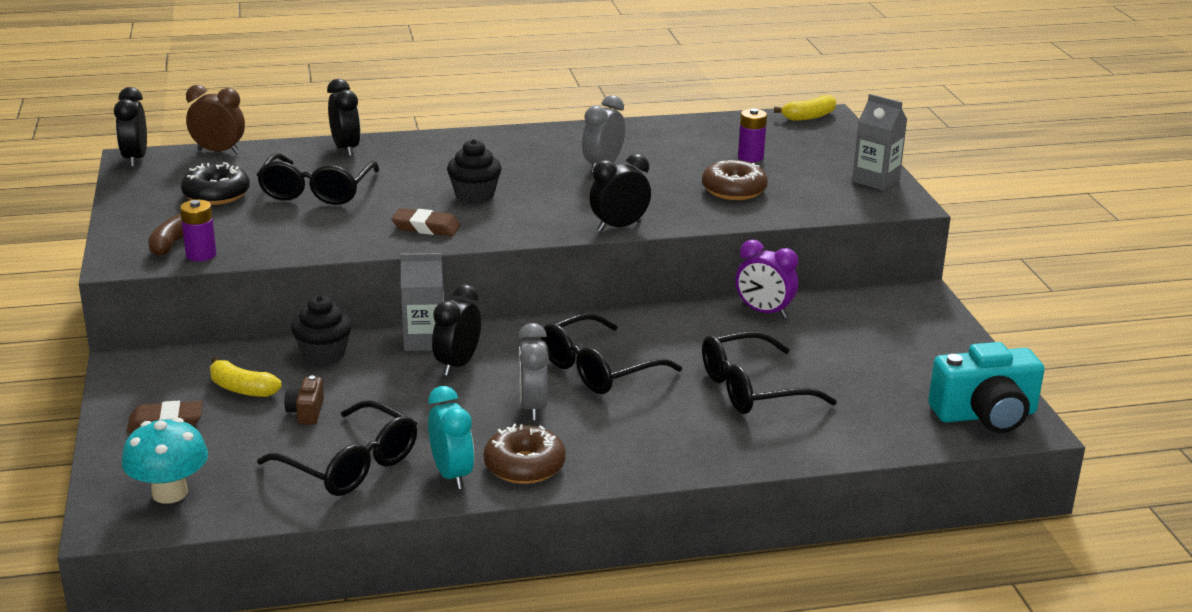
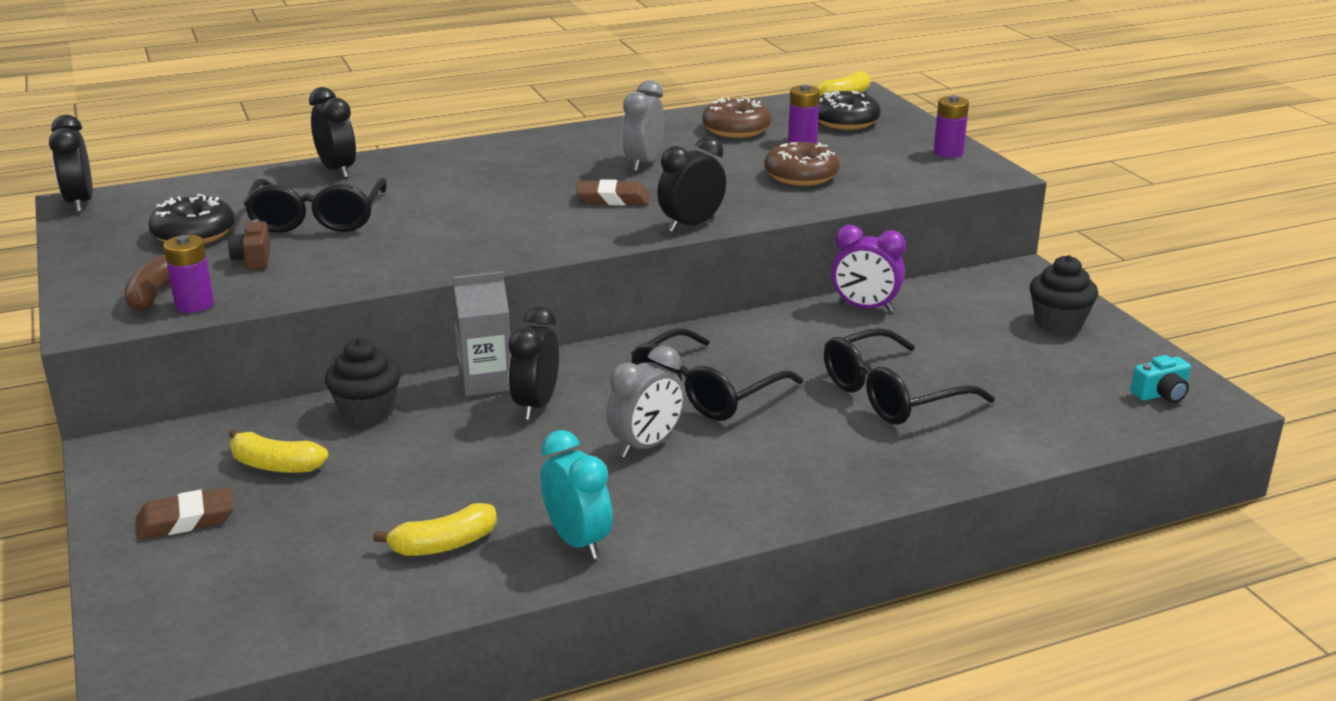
camera: 10 degrees left, 0 degrees up
(170, 493) = (215, 613): turquoise mushroom -> none
(218, 151) = (183, 186): brown clock -> none
(306, 412) = (367, 485): brown camera -> brown camera (253, 259)
(350, 464) = (444, 545): black glasses -> yellow banana
(426, 227) = (465, 247): brown eraser -> brown eraser (613, 199)
(474, 196) = (509, 207): black cupcake -> black cupcake (1058, 323)
(524, 466) = (663, 519): brown donut -> brown donut (736, 129)
(533, 407) = (646, 445): grey clock -> grey clock turned 120 degrees counterclockwise
(798, 142) = (845, 121): none -> black donut
(875, 180) = (948, 152): grey carton -> purple battery
(985, 415) = (1161, 394): turquoise camera -> turquoise camera, size x0.46

